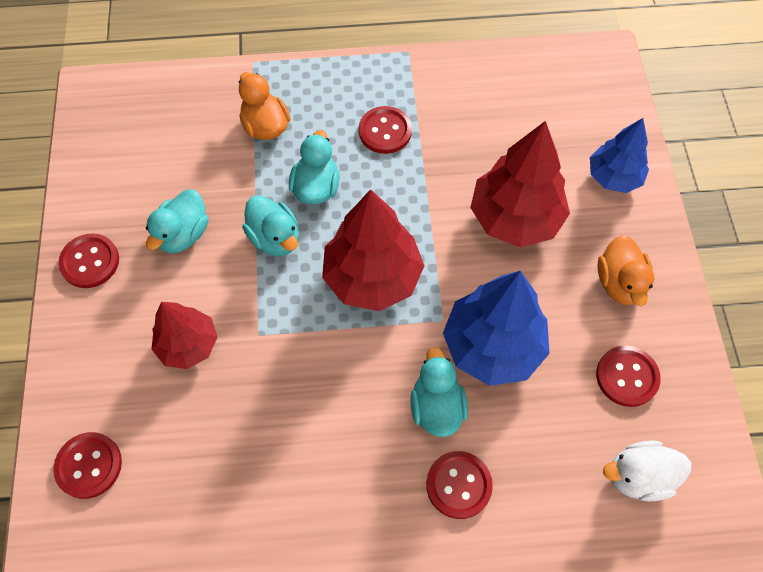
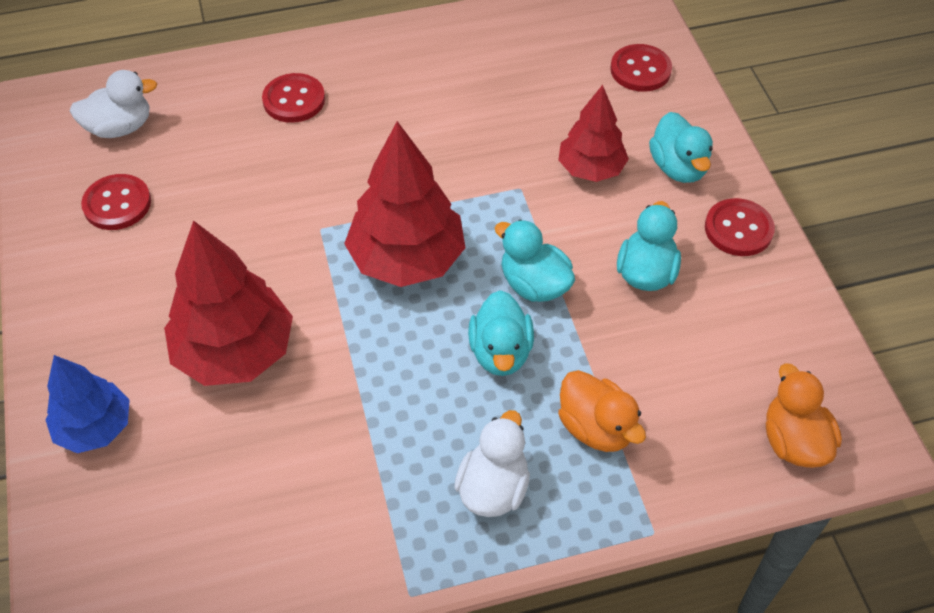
camera: 170 degrees right, 10 degrees down
(344, 100) = (493, 488): none -> white duck
(385, 131) = (423, 446): red button -> none
(436, 406) = (320, 153): turquoise duck -> turquoise duck (678, 167)
(492, 346) = (263, 212): blue tree -> none
(619, 283) = (109, 294): orange duck -> orange duck (793, 441)

